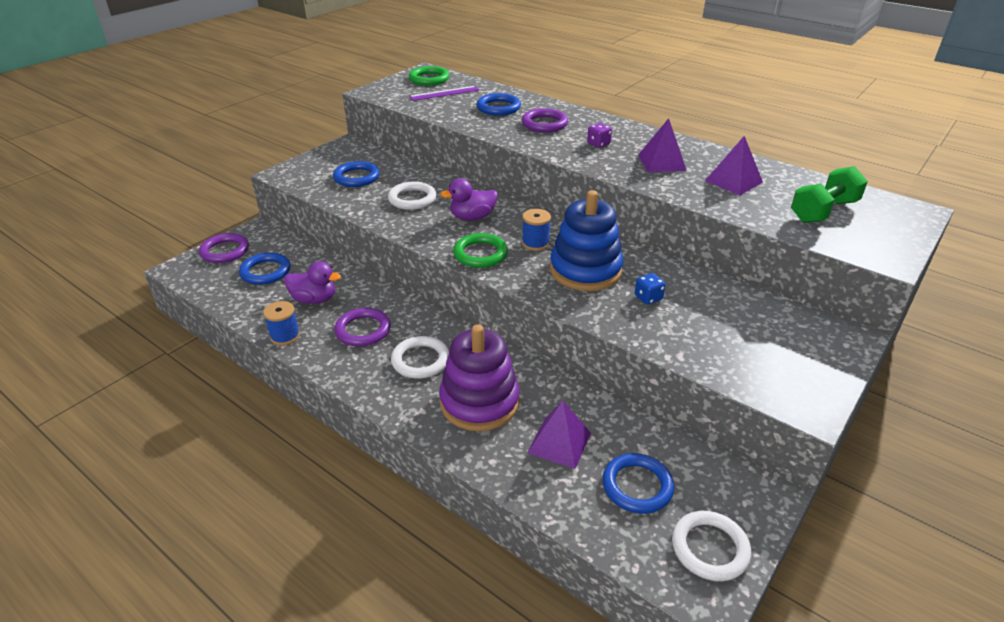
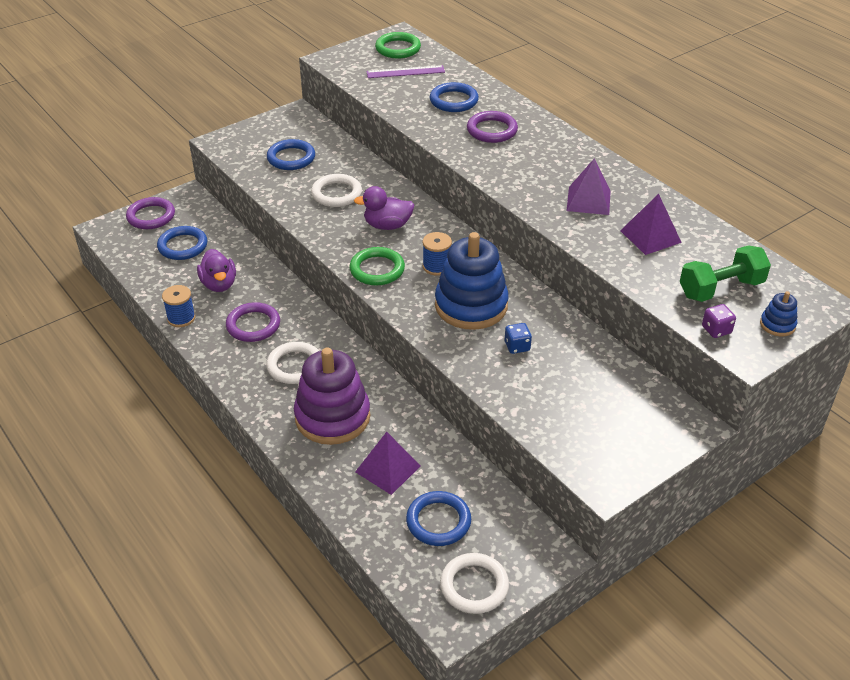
camera: 15 degrees right, 5 degrees up
(314, 299) = (219, 284): purple duck -> purple duck turned 45 degrees clockwise
(598, 144) = (535, 166): purple dice -> purple dice (716, 330)
(893, 231) = (777, 325): none -> blue stacking toy

